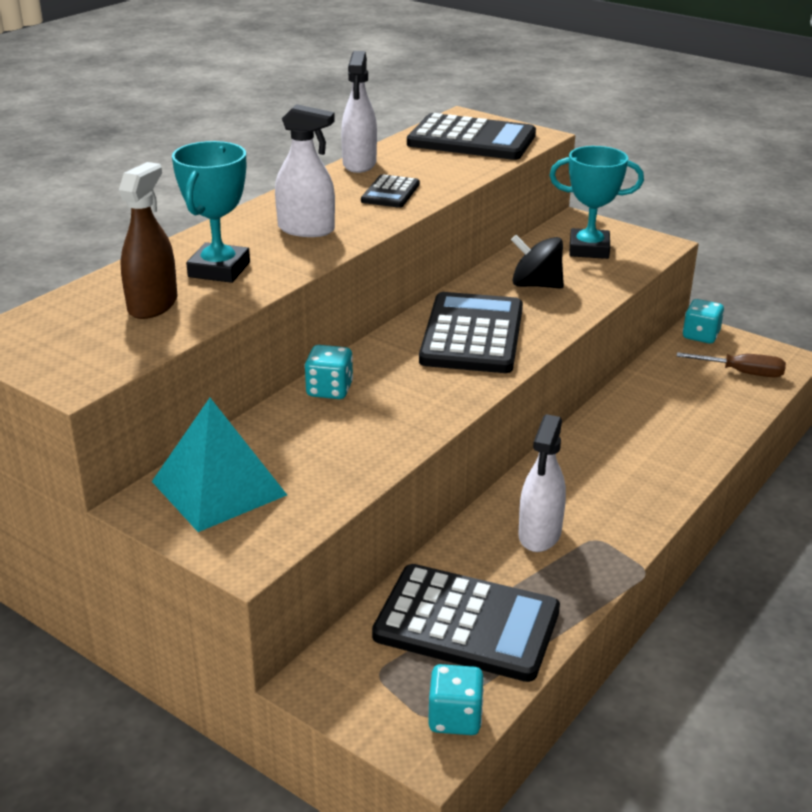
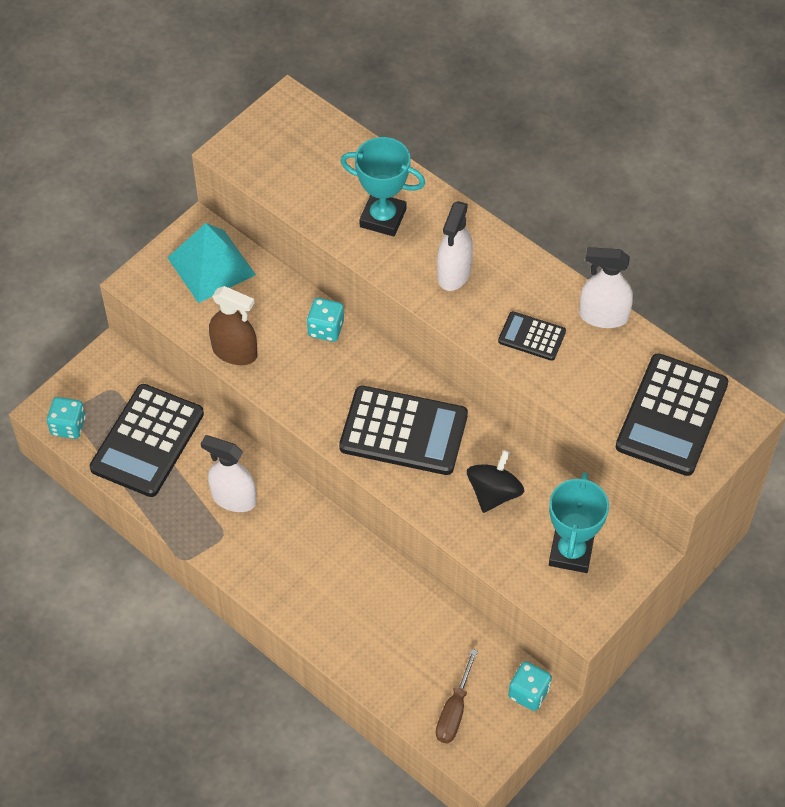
camera: 95 degrees right, 25 degrees up
(153, 305) = (328, 182): brown spray bottle -> brown spray bottle (235, 352)

